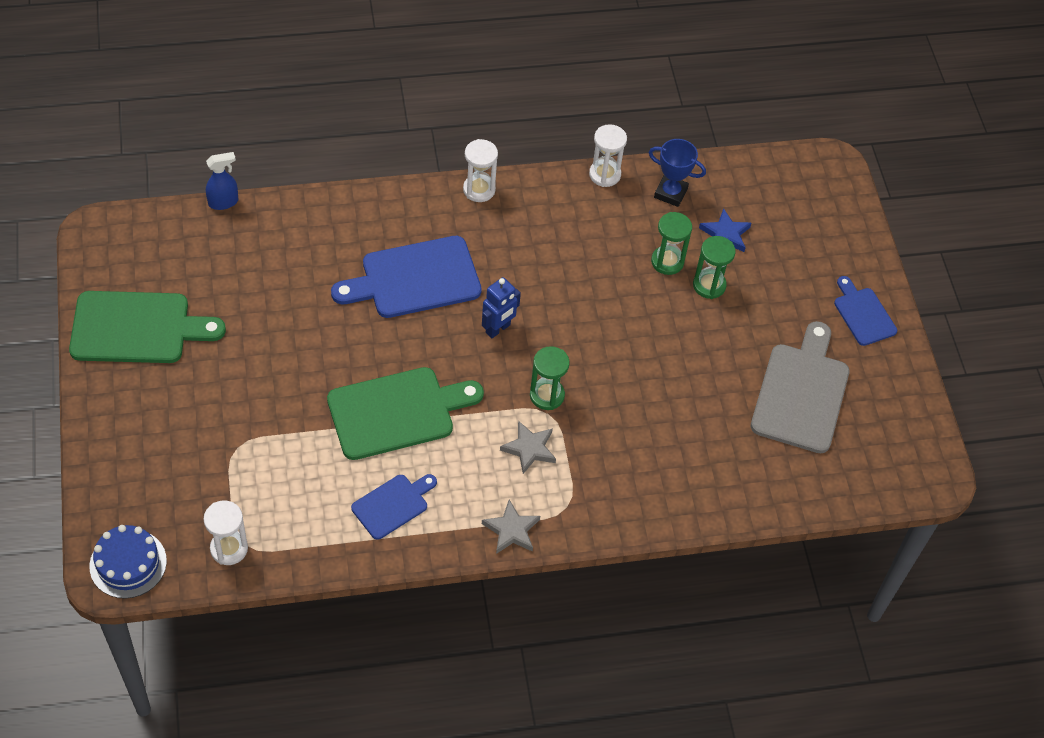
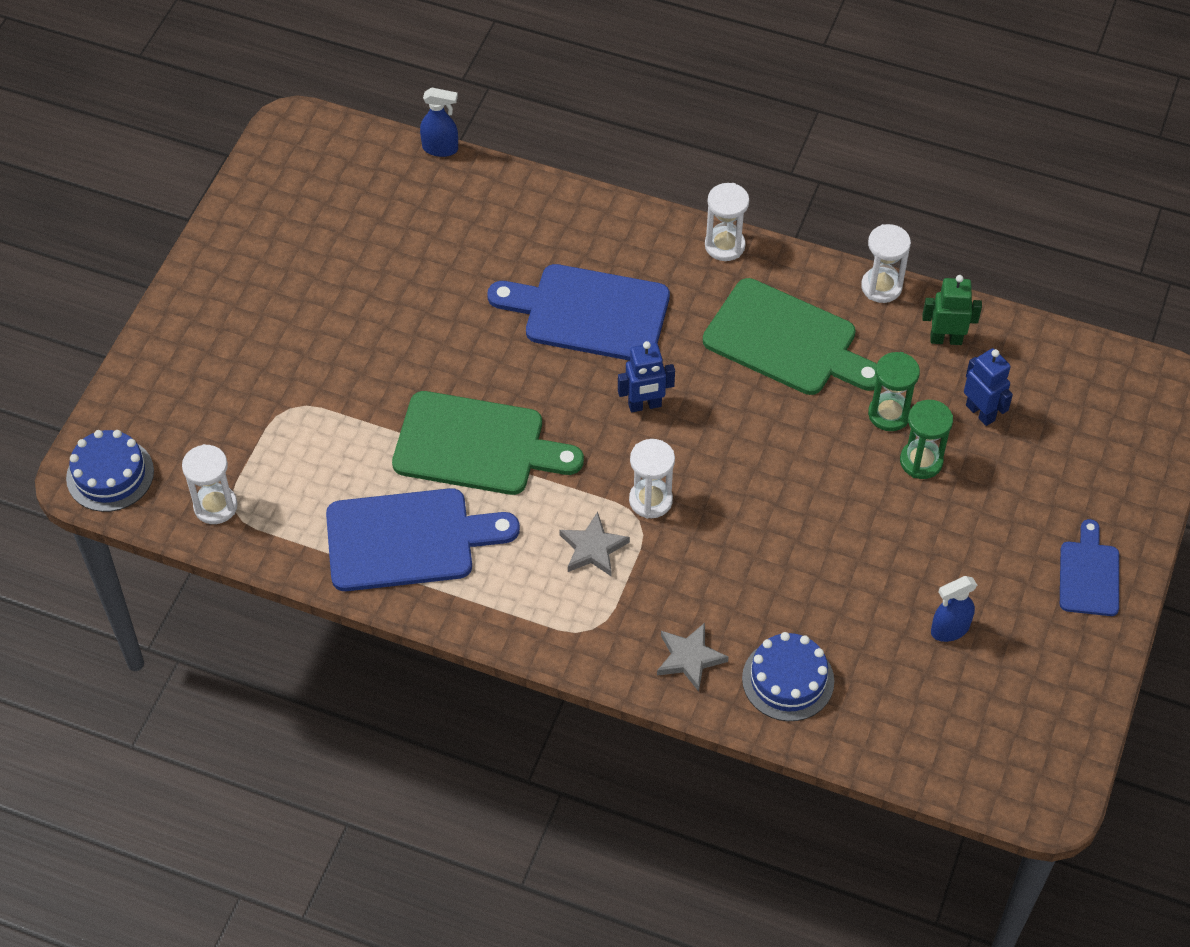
camera: 35 degrees right, 0 degrees up
(137, 328) = (270, 242): green cutting board -> green cutting board (787, 341)
(393, 505) = (408, 539): blue cutting board -> blue cutting board, size x1.78
(511, 530) = (516, 625): grey star -> grey star (689, 658)
(547, 395) = (650, 500): green hourglass -> white hourglass
(670, 193) = (946, 339): blue trophy -> green robot
(721, 478) = (788, 680): none -> blue cake
(725, 234) = (980, 412): blue star -> blue robot
(801, 393) = (949, 629): grey cutting board -> blue spray bottle

